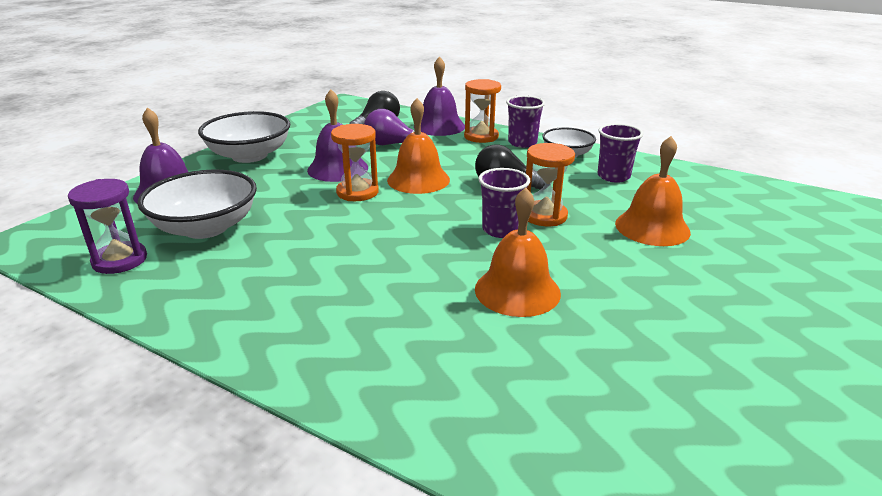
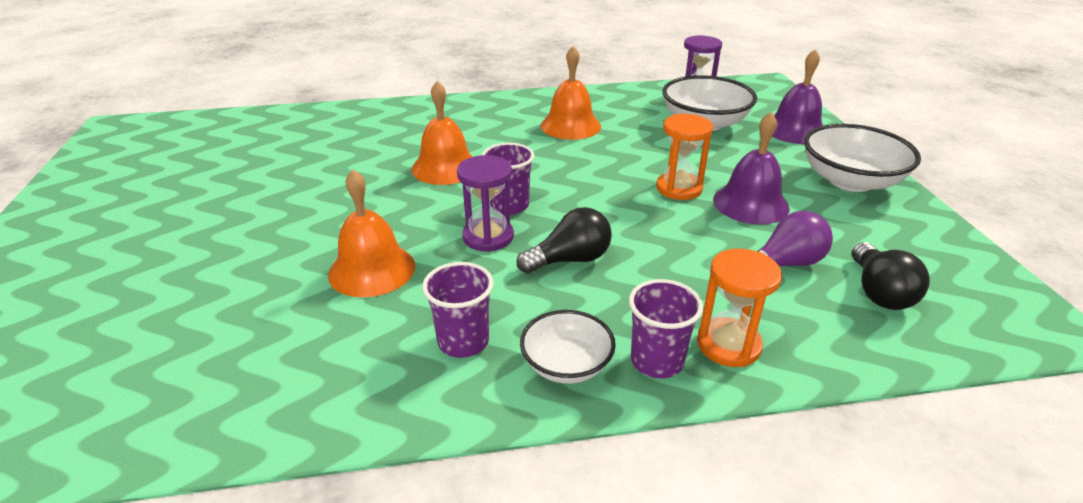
camera: 140 degrees right, 5 degrees up
(418, 179) = (660, 226): orange bell -> orange bell (570, 126)
(439, 126) = (819, 339): purple bell -> none
(544, 216) = (488, 237): orange hourglass -> purple hourglass

